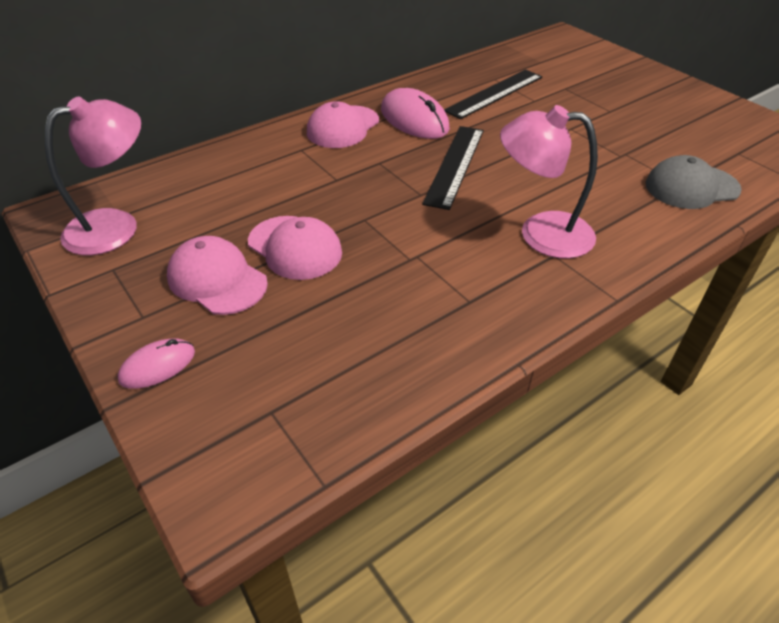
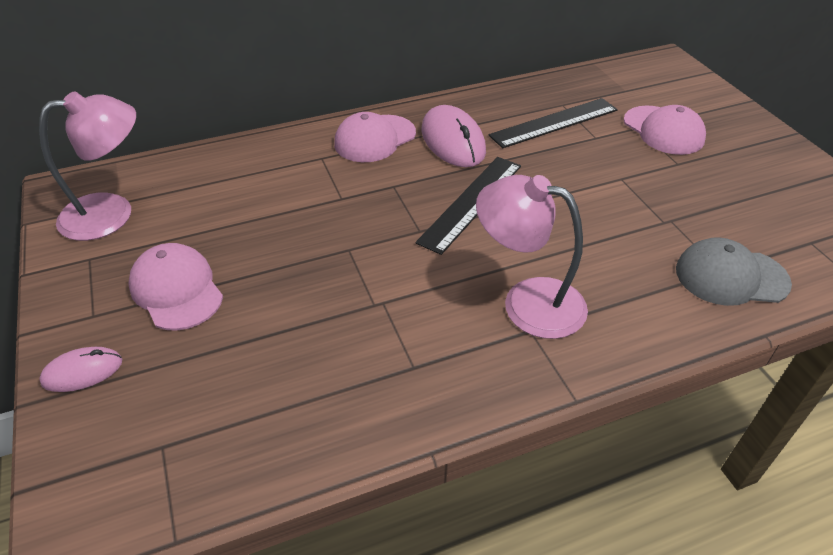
camera: 15 degrees right, 0 degrees up
(295, 248) = (265, 269): pink cap -> pink cap (663, 130)

